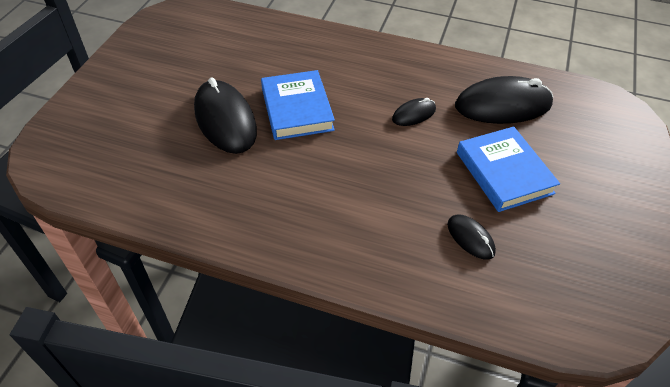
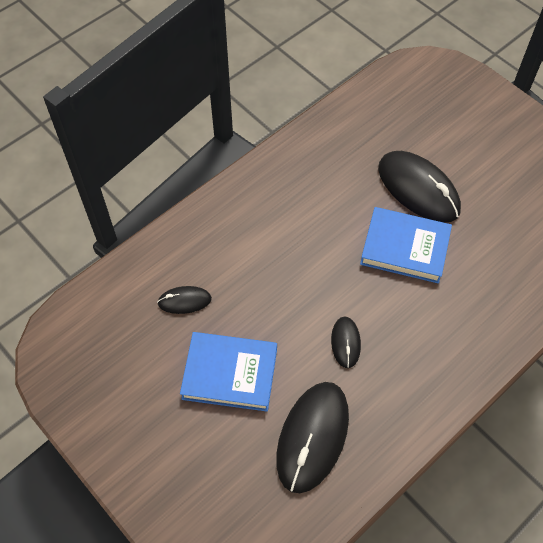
camera: 120 degrees right, 10 degrees up
(225, 120) = (418, 189): black mouse -> black mouse turned 45 degrees clockwise

